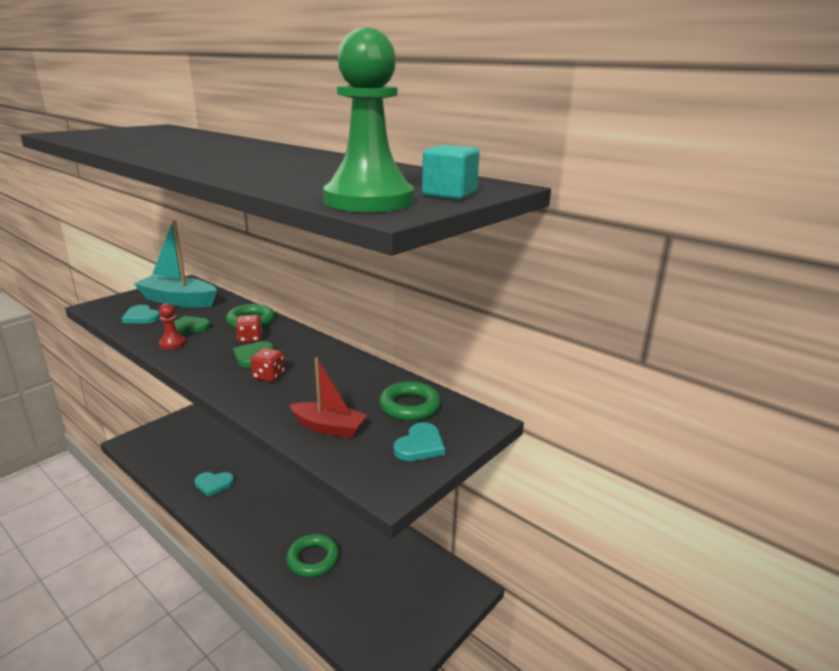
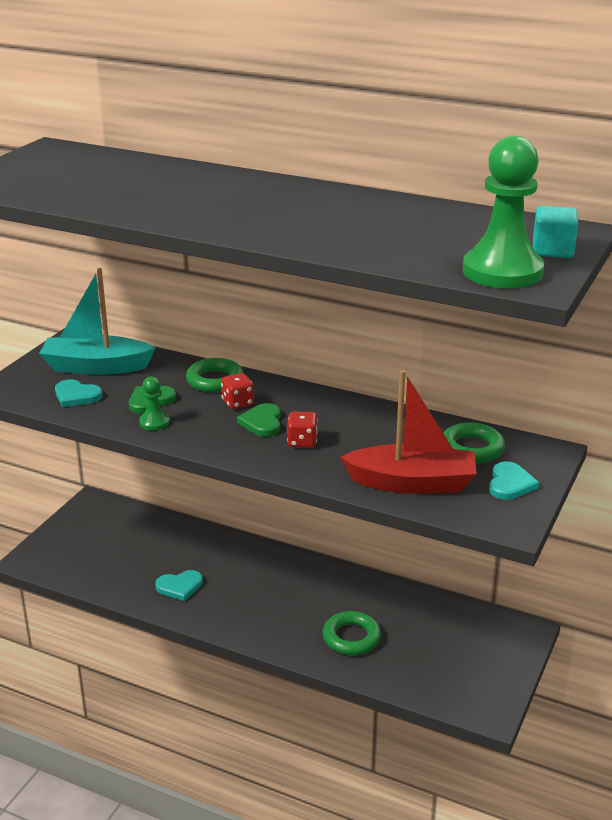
camera: 15 degrees left, 5 degrees up
(172, 343) = (154, 422): red pawn -> green pawn
(328, 428) = (412, 483): red boat -> red boat, size x1.60

